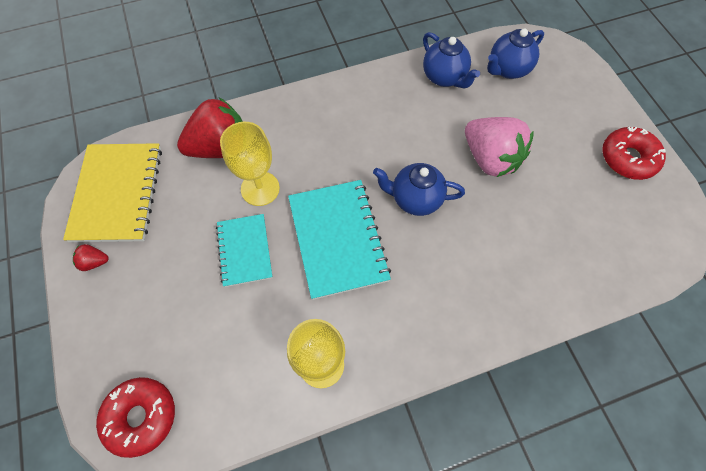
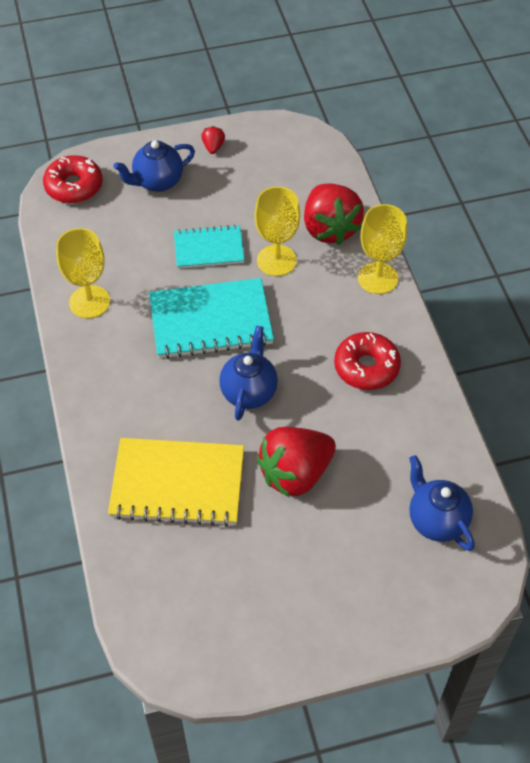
camera: 95 degrees right, 10 degrees down
(117, 193) = (282, 156): yellow notebook -> yellow notebook (177, 484)
(280, 109) = (377, 278): none -> yellow goblet
(444, 77) = (423, 444): blue teapot -> blue teapot (157, 182)
(490, 159) = (295, 474): pink strawberry -> red strawberry
(628, 158) = (283, 632): red donut -> red donut (366, 367)

